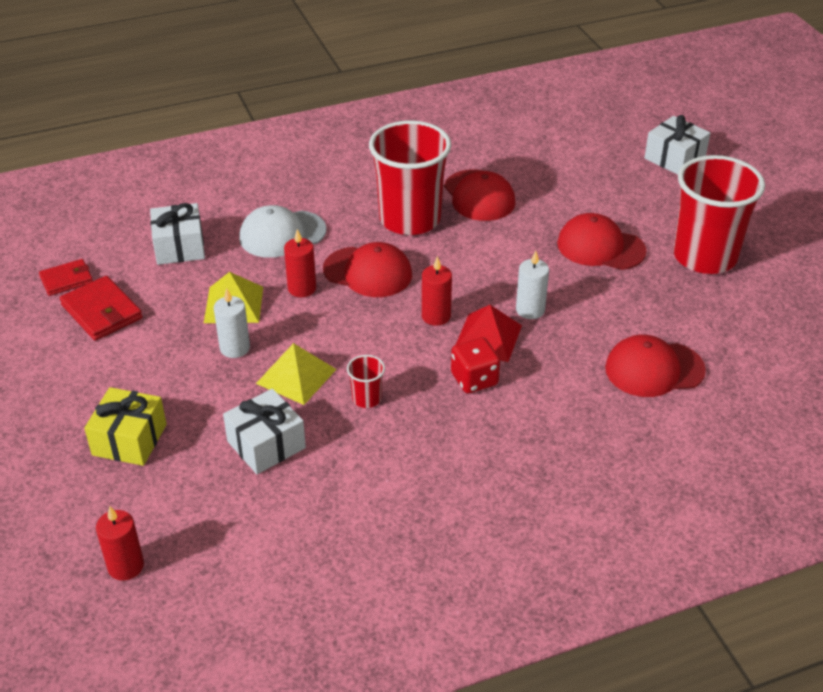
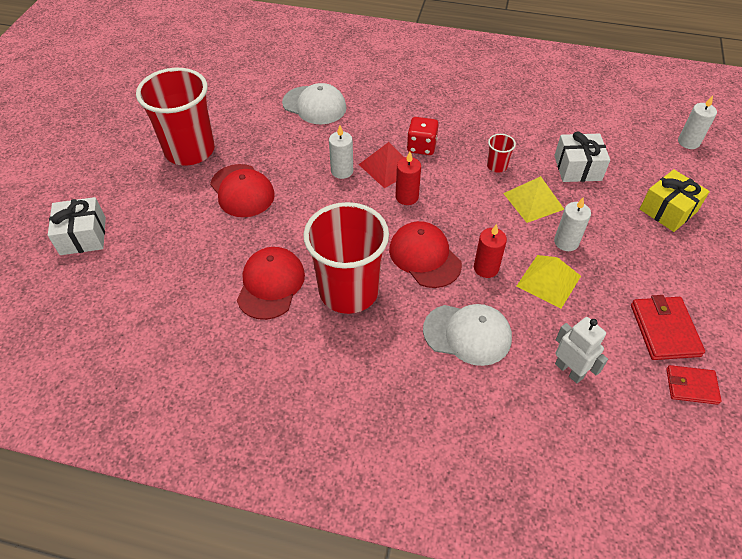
camera: 145 degrees left, 10 degrees up
(126, 566) = (688, 142): red candle -> white candle
(179, 247) = (569, 370): white gift -> white robot
(654, 369) = (314, 105): red cap -> white cap

